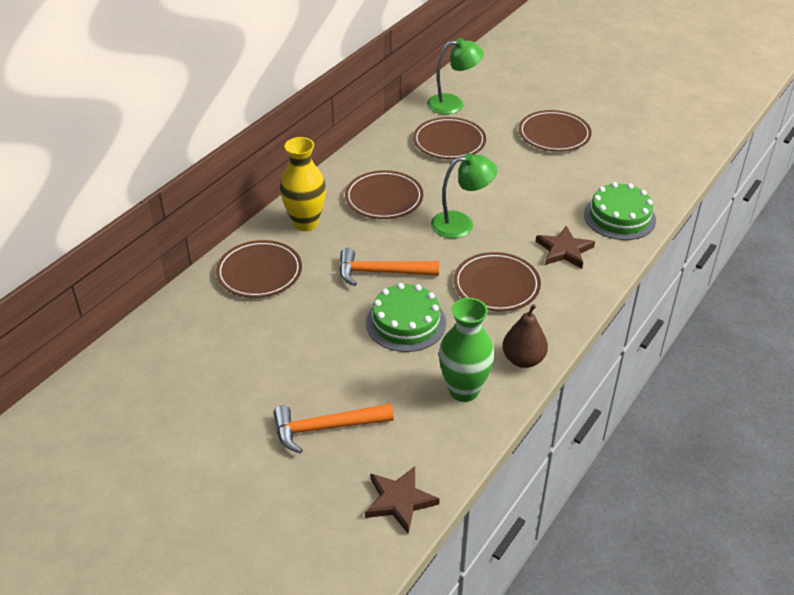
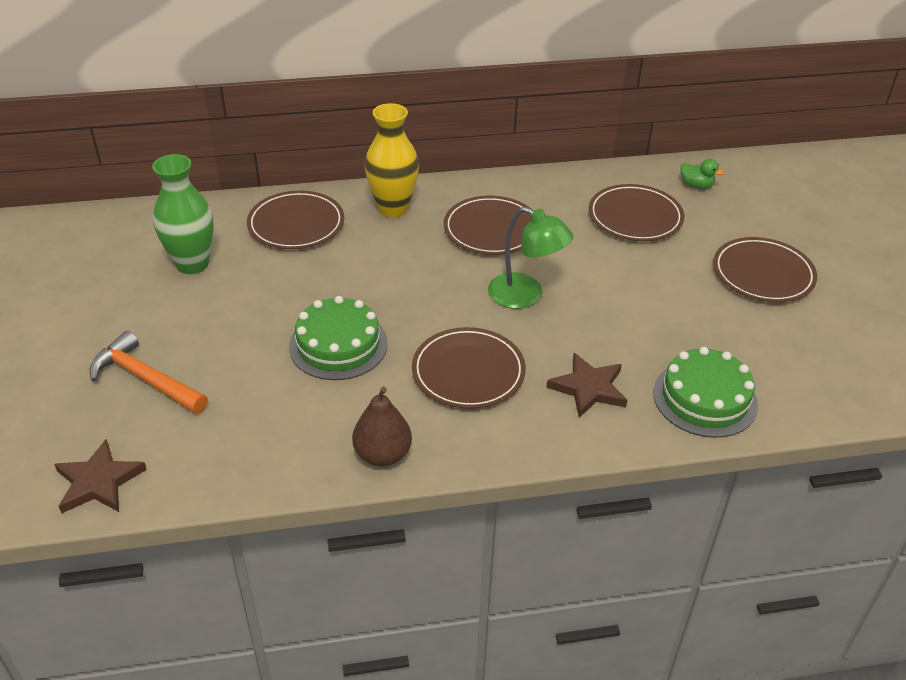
camera: 45 degrees right, 0 degrees up
(381, 272) = (387, 289): orange hammer -> none
(453, 104) = (696, 185): green lamp -> green duck
(464, 390) = (290, 438): green vase -> green vase (192, 264)

